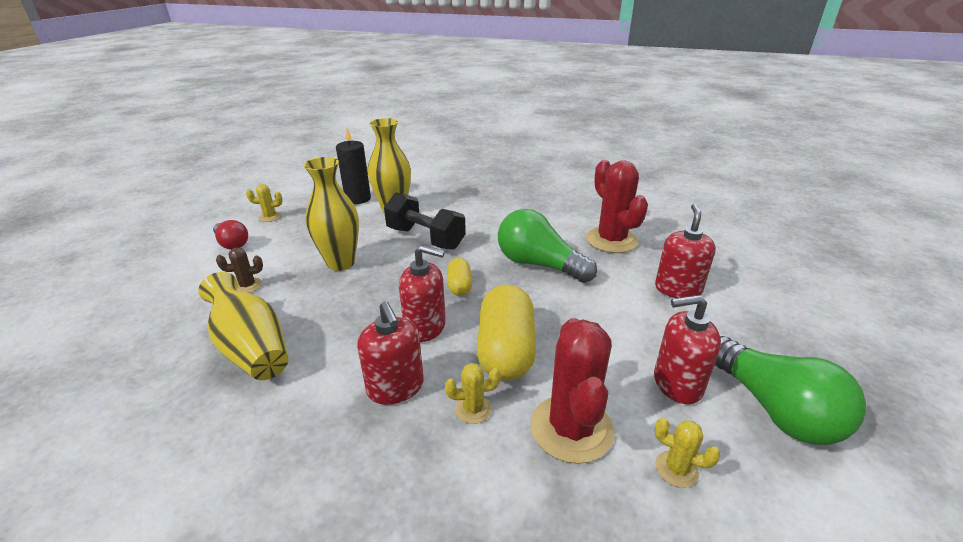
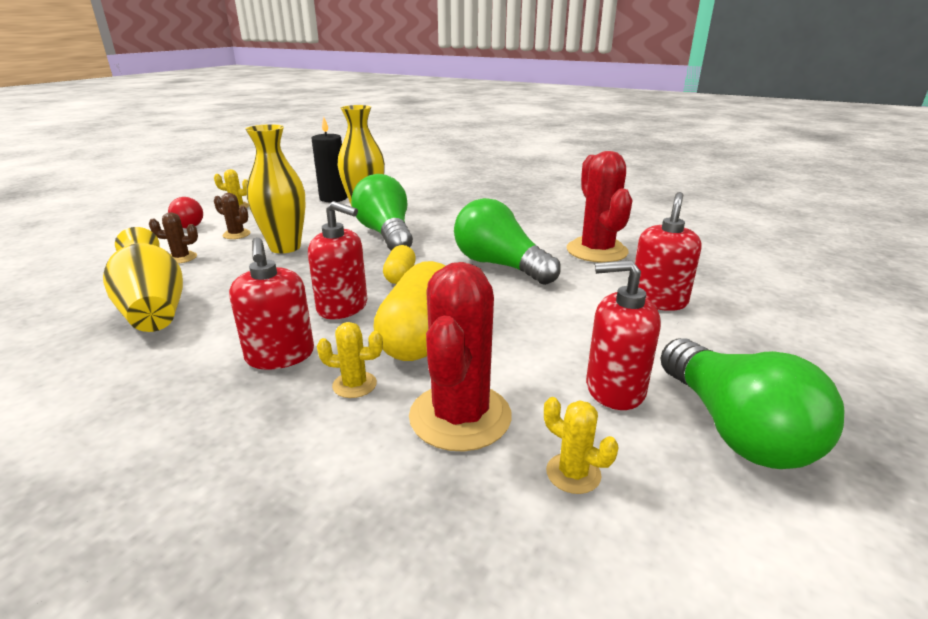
camera: 10 degrees right, 5 degrees down
(287, 252) = (236, 234): none -> brown cactus
(425, 238) = (386, 234): black dumbbell -> green light bulb

